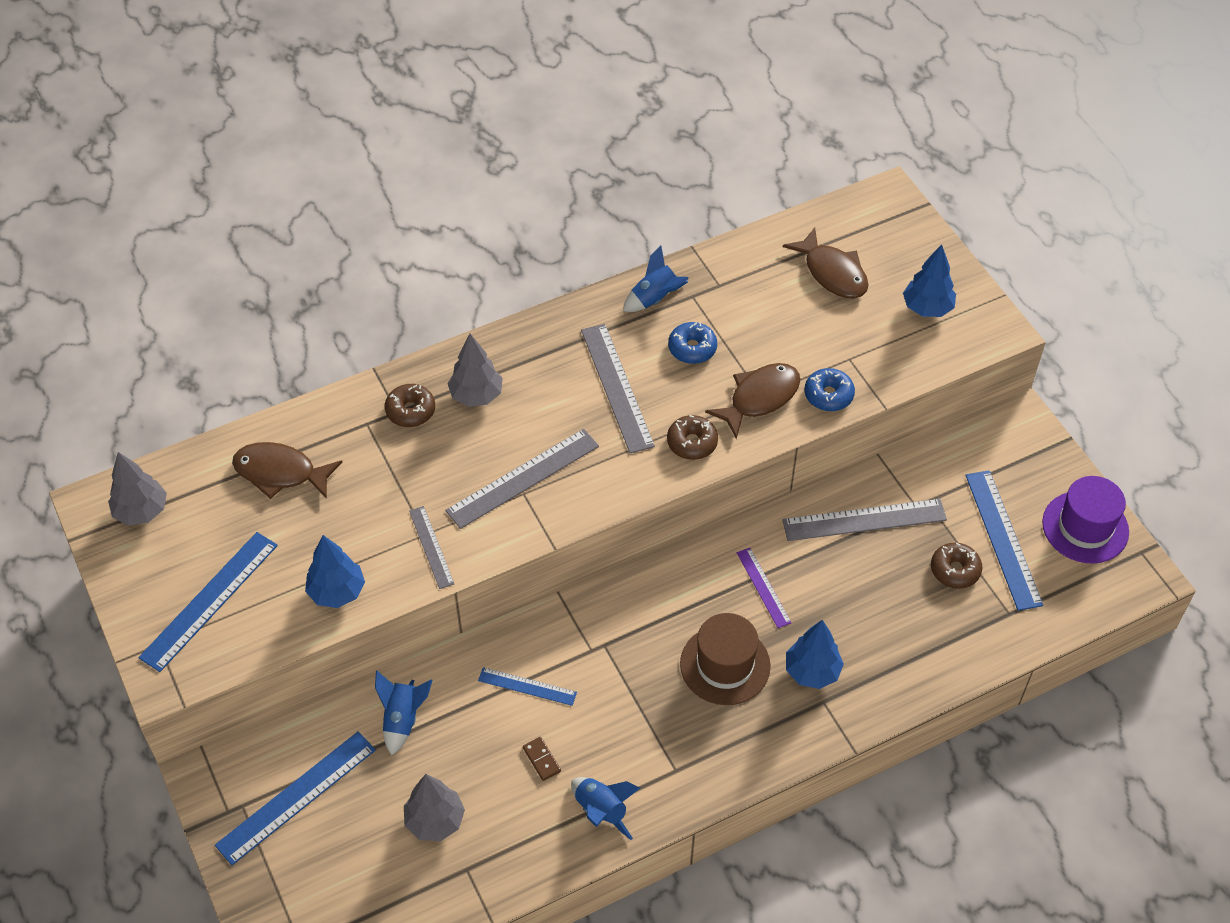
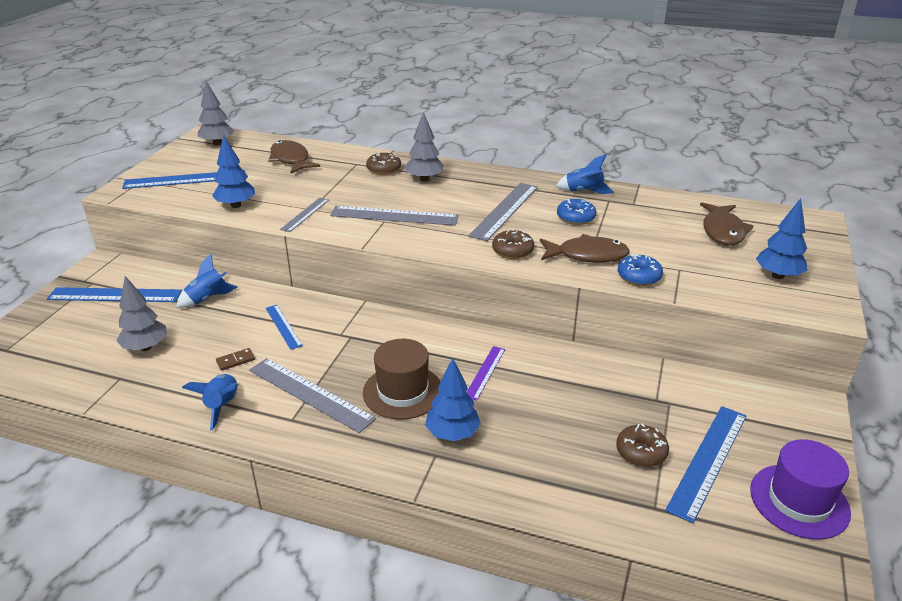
camera: 45 degrees right, 20 degrees down
(541, 759) = (235, 361): brown domino -> brown domino turned 45 degrees clockwise
(864, 520) = (605, 383): grey ruler -> grey ruler (310, 394)

